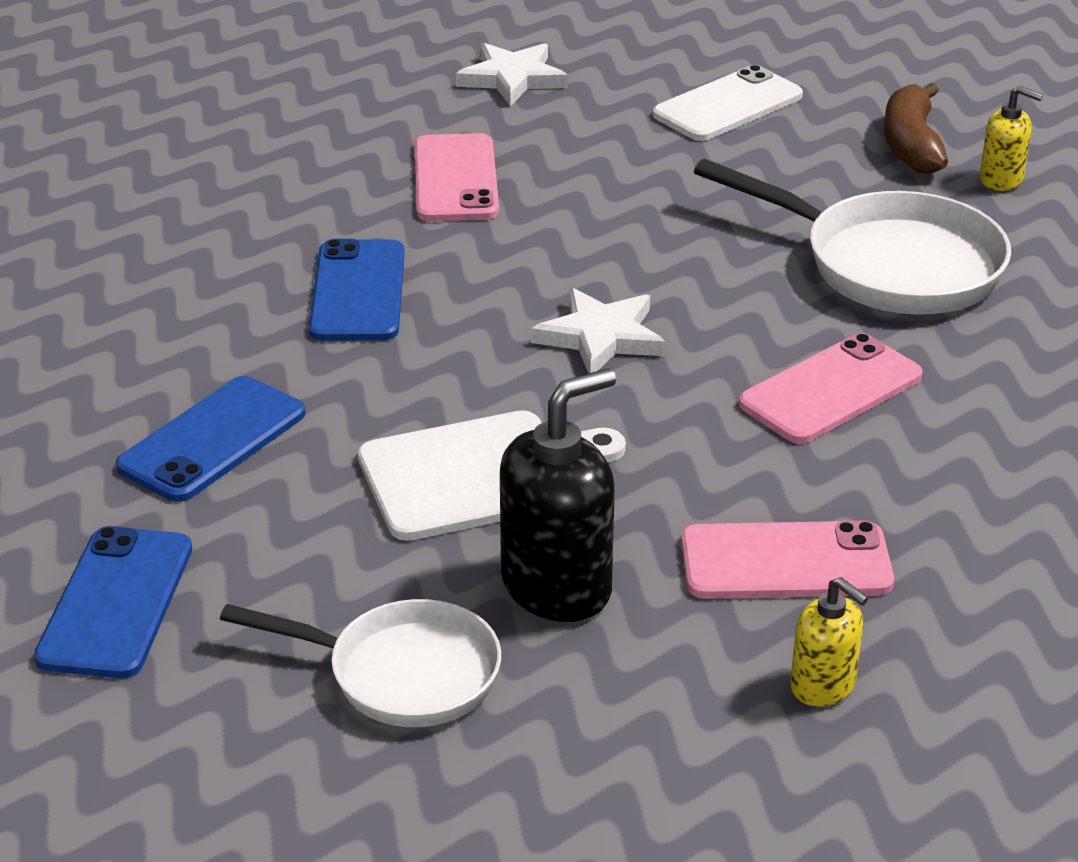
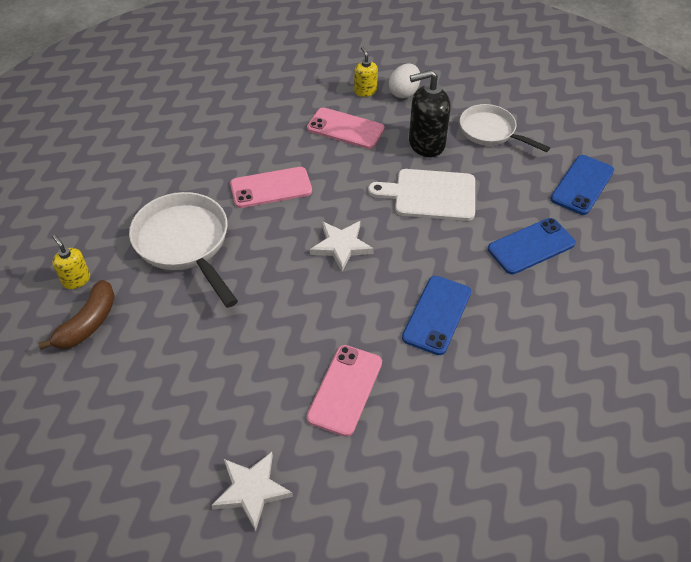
camera: 155 degrees left, 15 degrees up
(712, 718) = (404, 92): none -> white egg
(728, 105) = (147, 401): white phone -> none

